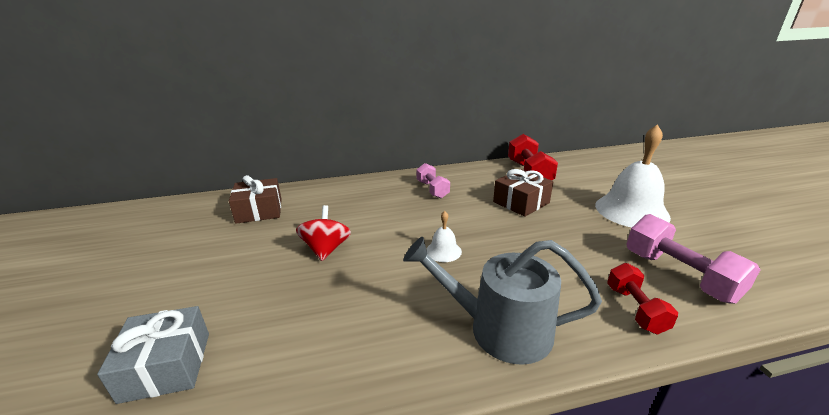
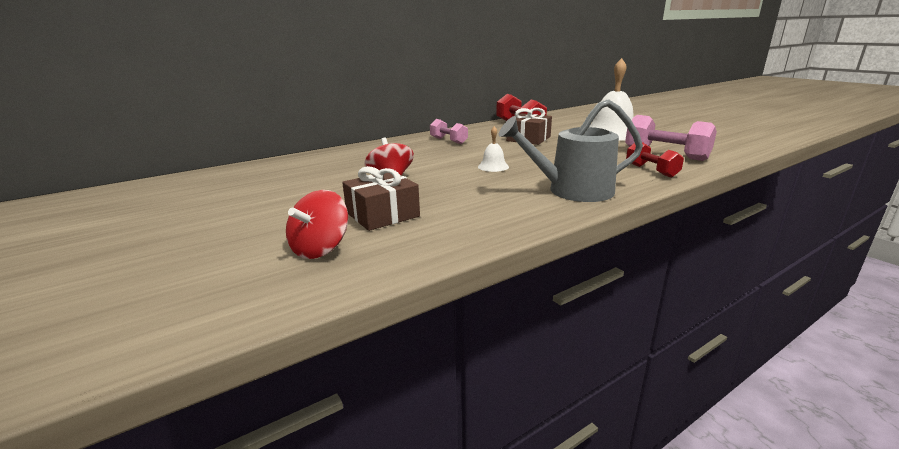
camera: 20 degrees left, 5 degrees down
(166, 366) = (320, 249): grey gift -> red spinning top
(259, 211) = (295, 169): brown gift -> brown gift (382, 214)

